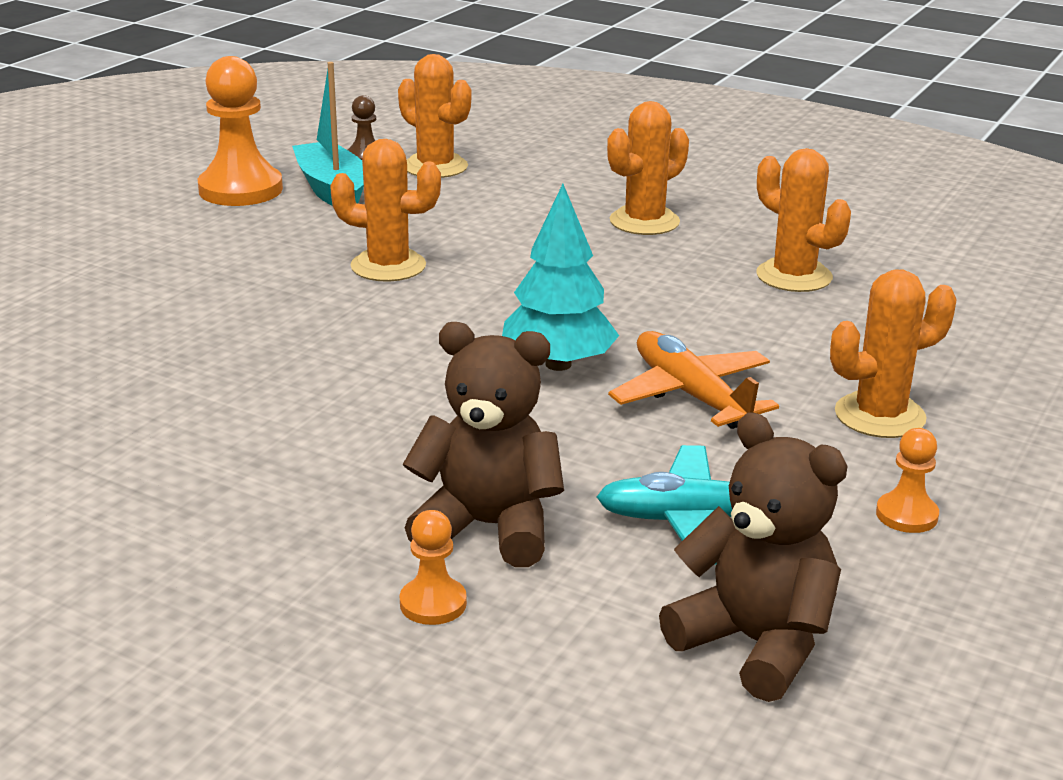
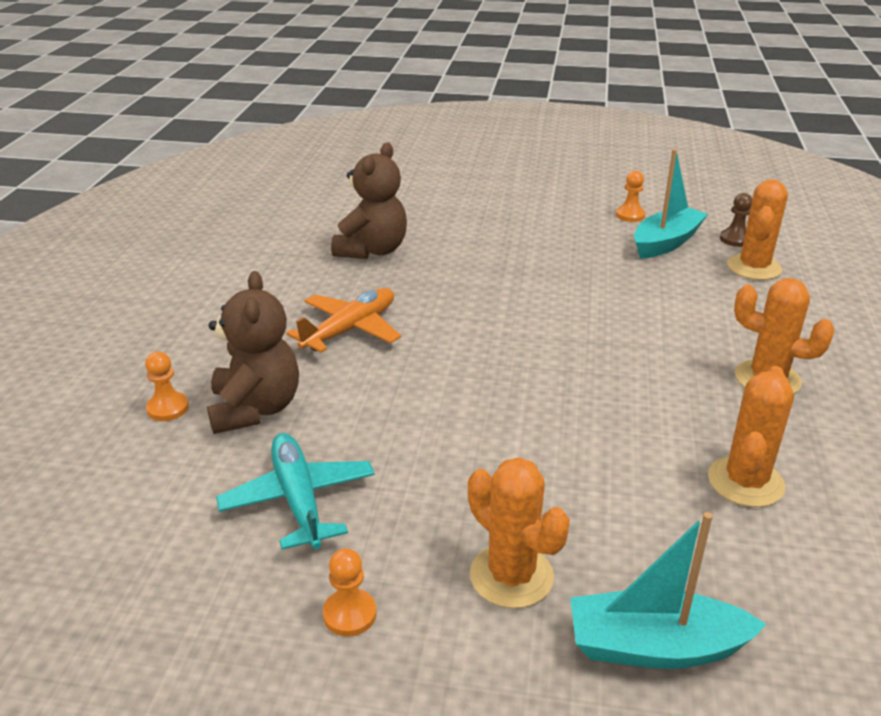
camera: 70 degrees right, 5 degrees up
(240, 190) = (630, 215): orange pawn -> orange pawn, size x0.49
(388, 266) = (571, 291): orange cactus -> none
(558, 364) = (482, 389): turquoise tree -> none
(691, 395) = (477, 460): orange plane -> orange plane (350, 330)
(755, 644) = (150, 552): brown teddy bear -> brown teddy bear (372, 250)
(986, 371) = (655, 647): none -> turquoise boat

